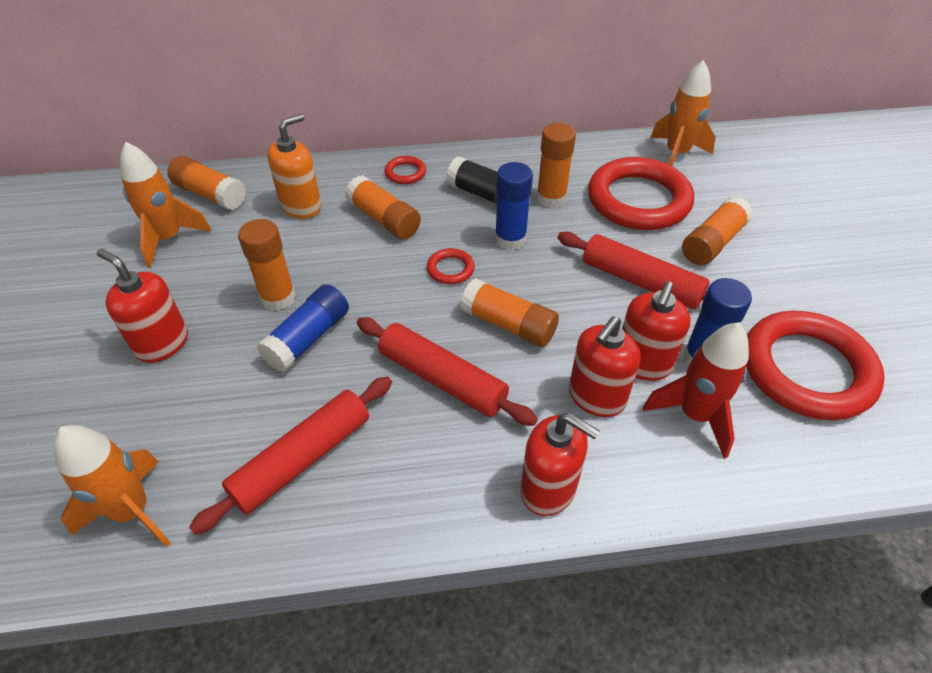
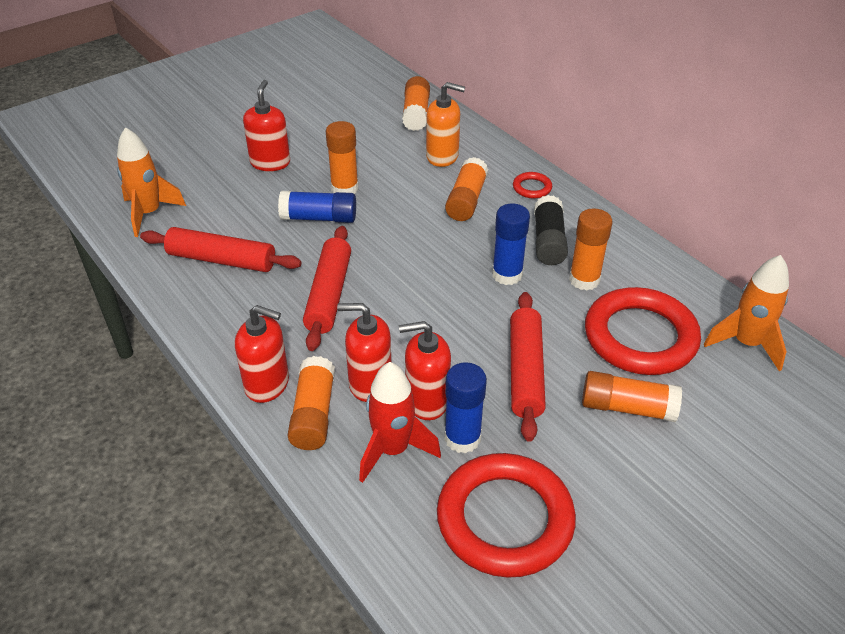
camera: 60 degrees right, 5 degrees down
(169, 239) = (359, 119): orange rocket -> none
(450, 269) = (442, 255): red ring -> none
(508, 324) = (408, 309): orange glue stick -> orange glue stick (313, 414)
(548, 489) = (267, 384): red soap dispenser -> red soap dispenser turned 75 degrees counterclockwise

